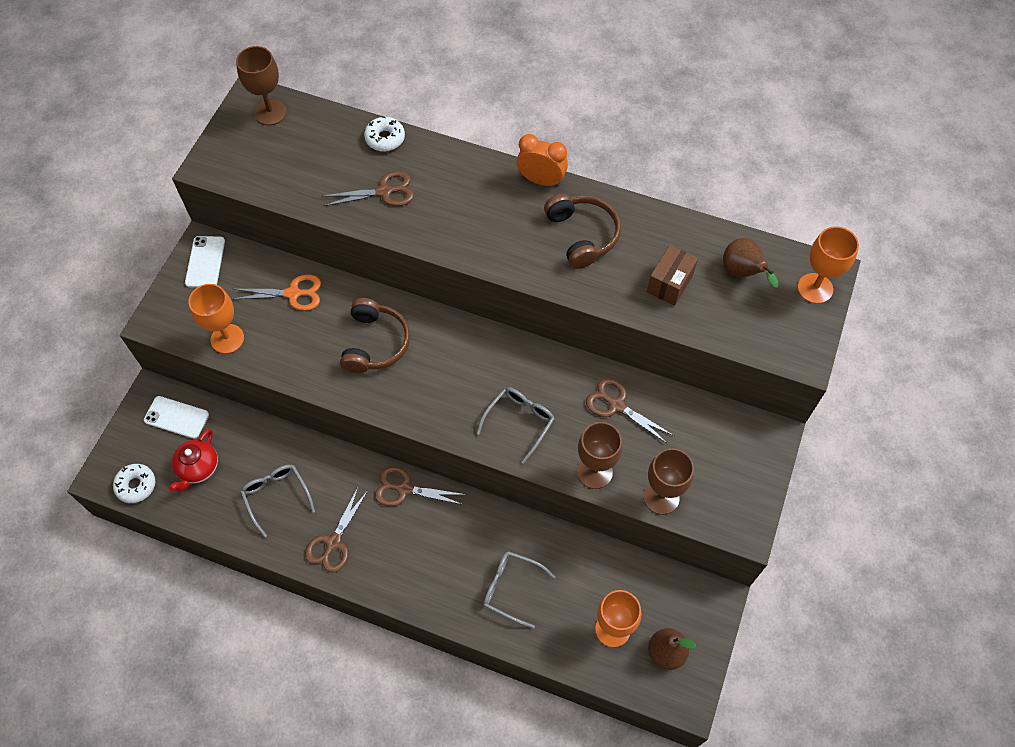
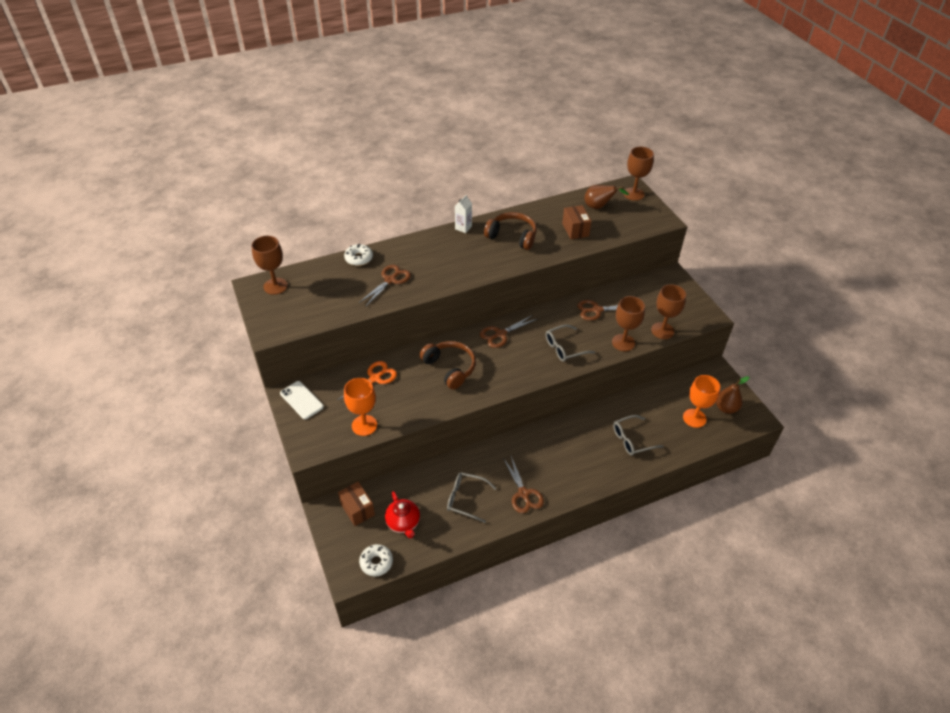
camera: 45 degrees left, 15 degrees down
(176, 417) = (357, 509): white phone -> brown box
(404, 489) = (527, 440): brown scissors -> brown scissors (500, 334)
(520, 421) = (564, 348): grey glasses -> grey glasses turned 105 degrees counterclockwise
(541, 180) = (463, 228): orange clock -> white carton
(815, 288) = (633, 194): orange goblet -> brown goblet

